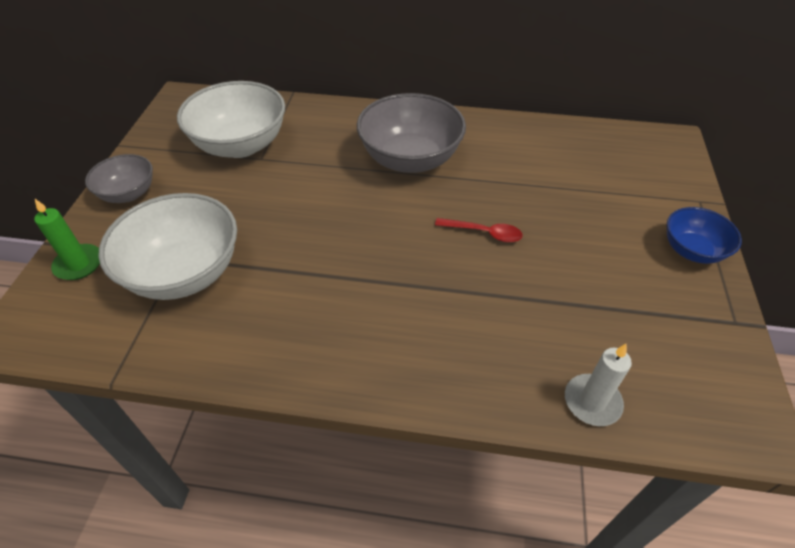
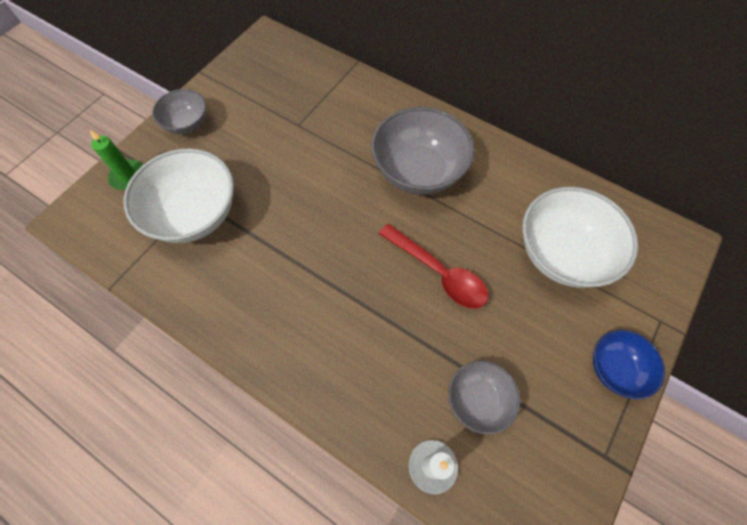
camera: 25 degrees right, 15 degrees up
(240, 145) = (289, 105): white bowl -> white bowl (562, 254)
(484, 233) = (438, 272): red spoon -> red spoon, size x1.62
(594, 324) = (478, 400): none -> grey bowl

